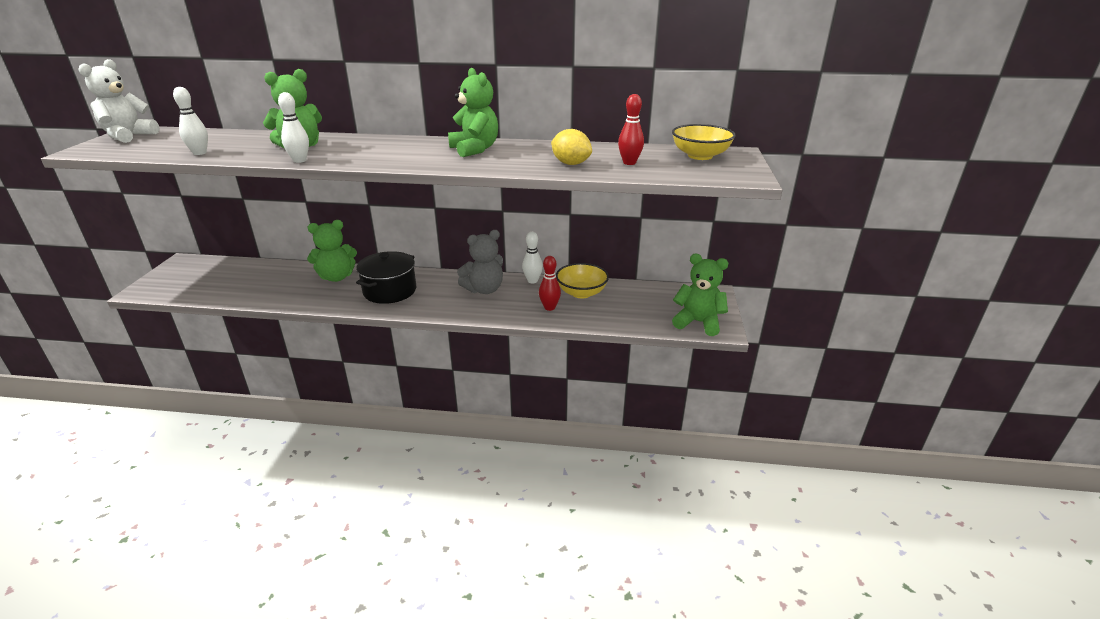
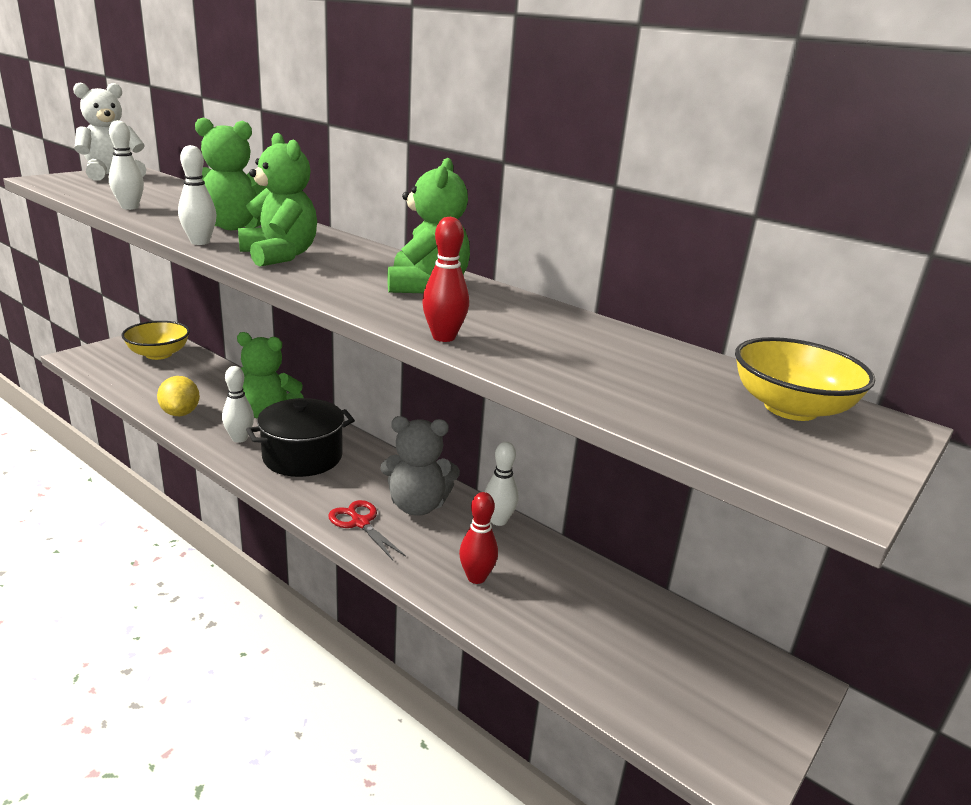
camera: 30 degrees right, 5 degrees down
(337, 296) = (239, 438): none -> white bowling pin
(464, 308) = (360, 523): none -> red scissors
(571, 164) = (527, 349): yellow lemon -> yellow lemon (180, 413)
(581, 293) = (551, 574): yellow bowl -> yellow bowl (158, 354)
(629, 163) = (629, 379): red bowling pin -> red bowling pin (443, 337)
(698, 322) = (704, 733): green teddy bear -> green teddy bear (280, 256)

